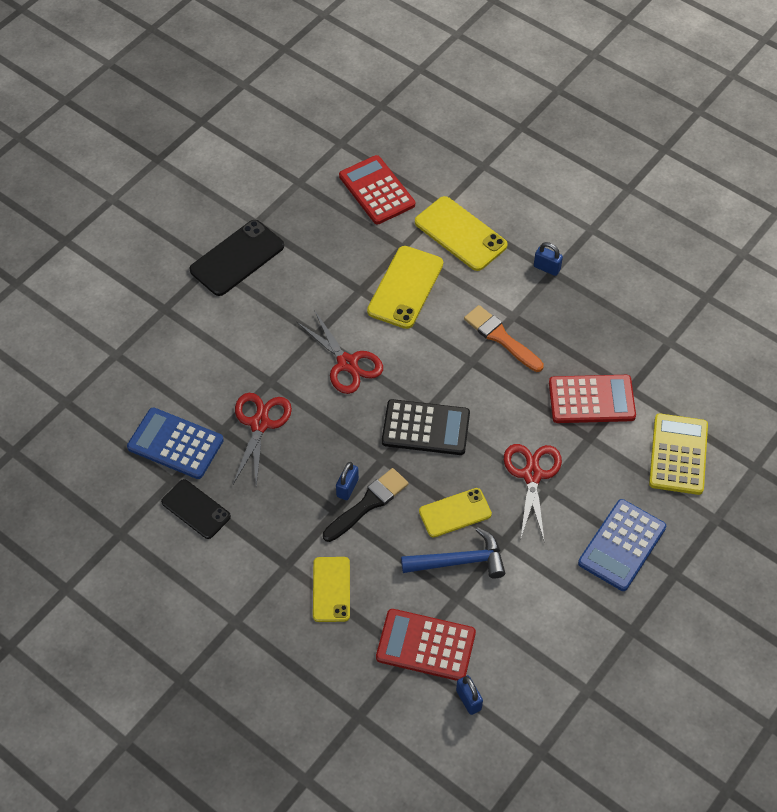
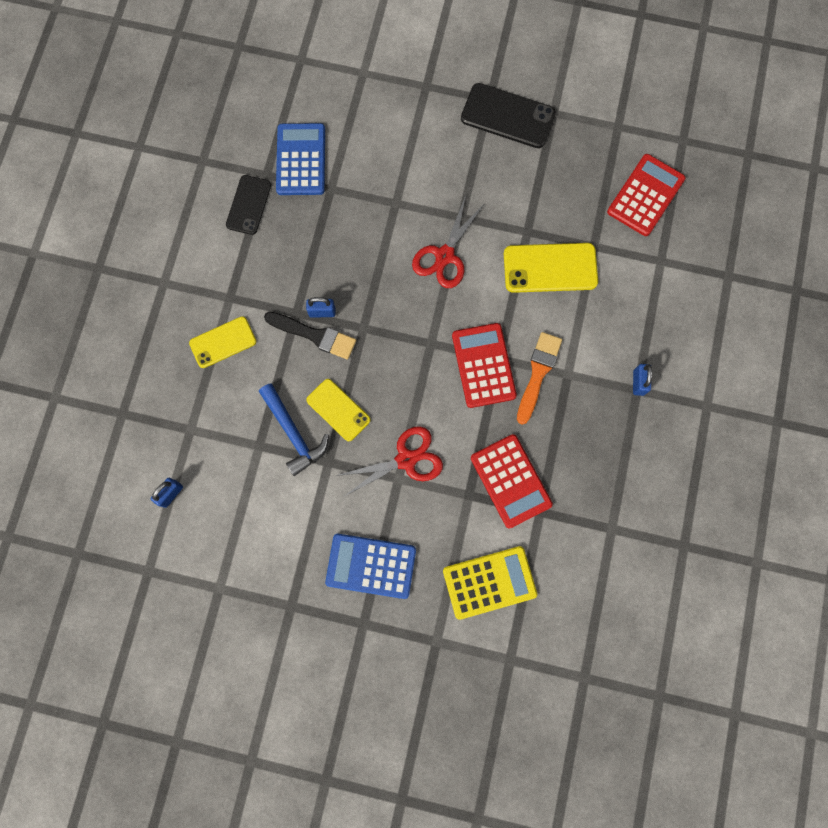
camera: 65 degrees right, 20 degrees up
(260, 424) = (350, 214): red scissors -> none
(425, 428) = (411, 349): black calculator -> none
(425, 645) = (205, 439): red calculator -> red calculator (483, 365)
(460, 234) = (636, 289): yellow phone -> none

